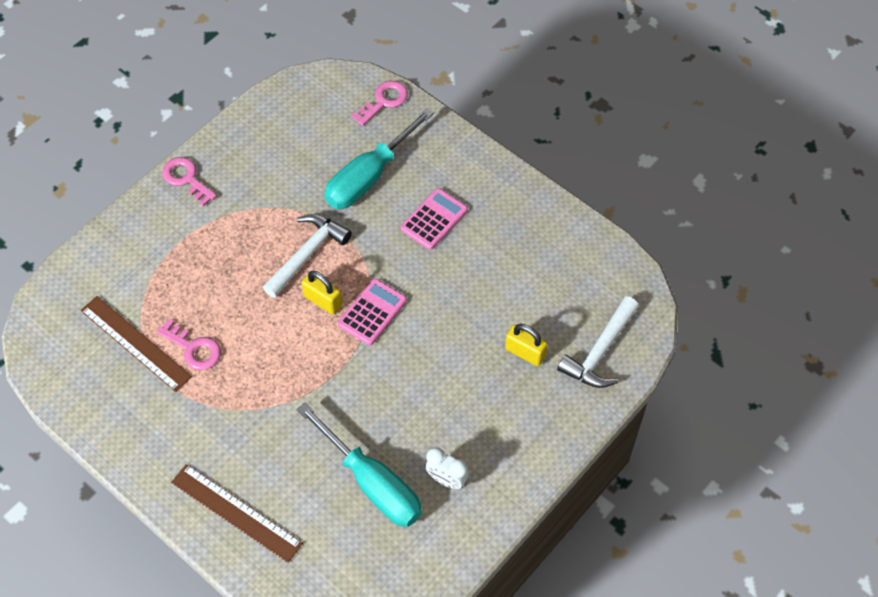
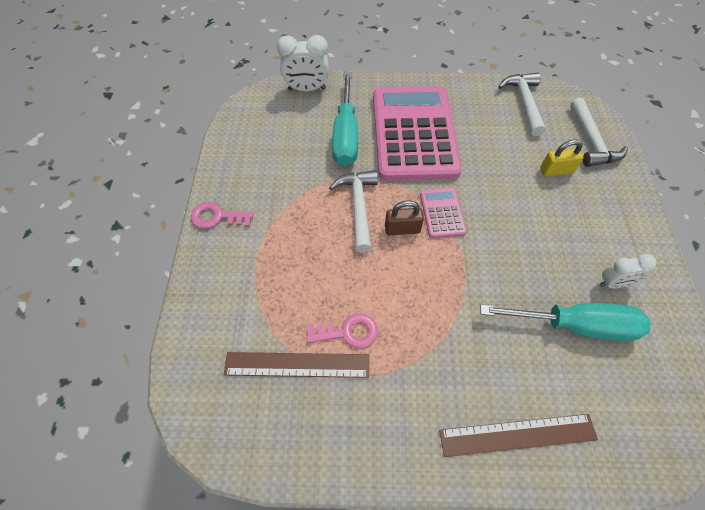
camera: 40 degrees left, 0 degrees up
(323, 301) = (402, 229): yellow padlock -> brown padlock
(384, 101) = (307, 89): pink key -> white clock
(434, 219) = (414, 133): pink calculator -> pink calculator, size x2.35
(584, 264) = (524, 102): none -> white hammer

